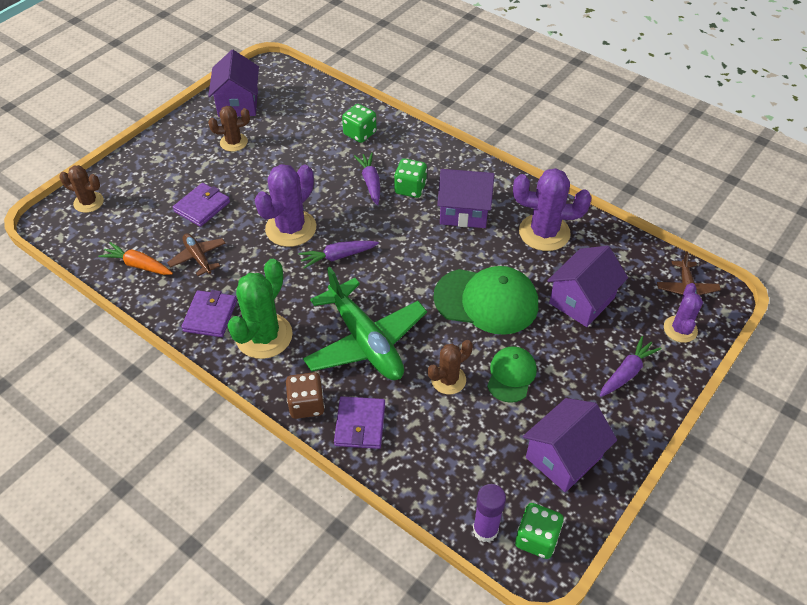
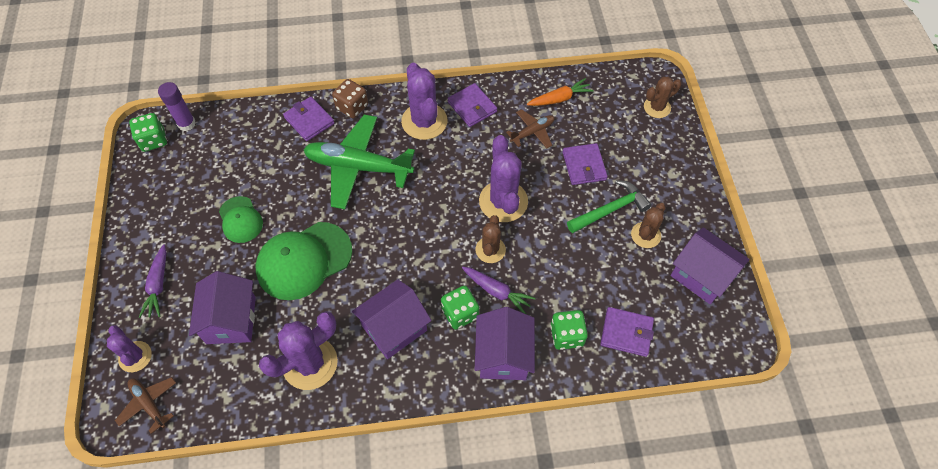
camera: 135 degrees right, 10 degrees up
(198, 257) = (532, 132): brown plane -> brown plane turned 45 degrees counterclockwise
(231, 170) = (610, 210): none -> green hammer
(264, 336) = (424, 121): green cactus -> purple cactus
(324, 111) = (626, 333): none -> purple wallet
(338, 256) = (444, 208): purple carrot -> none
(448, 380) = (280, 185): brown cactus -> brown cactus (490, 250)
(563, 457) = (167, 194): purple house -> purple house (503, 355)

